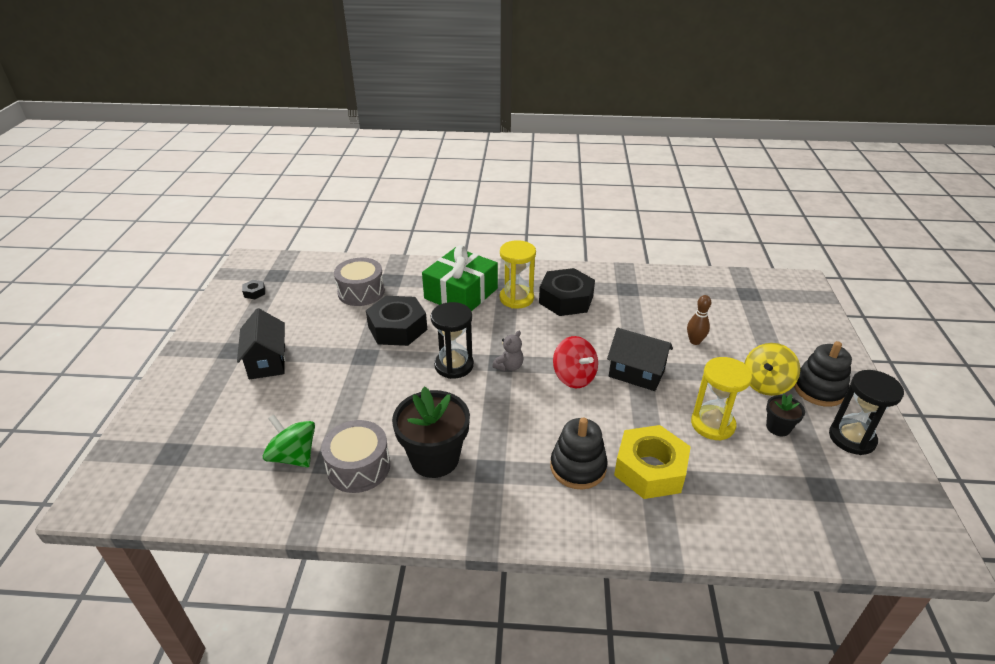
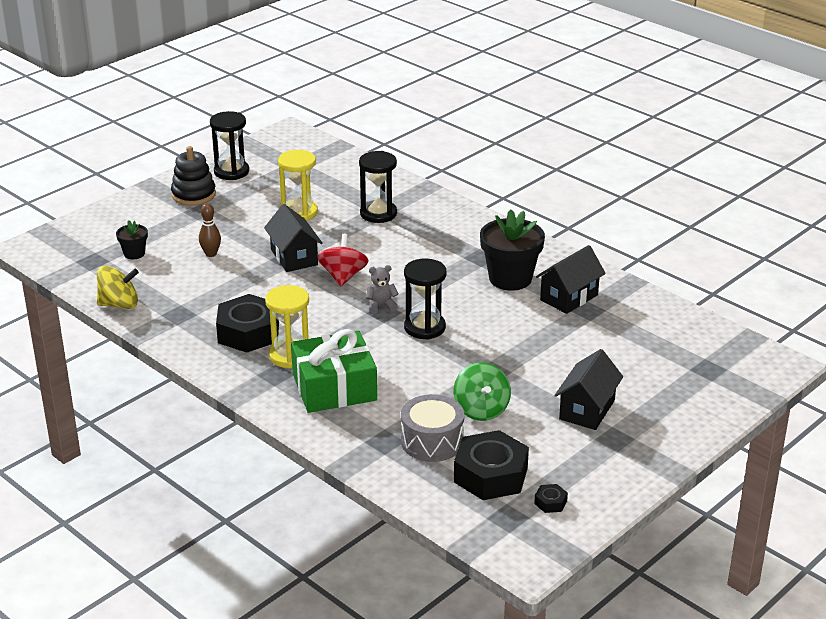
camera: 140 degrees left, 5 degrees down
(293, 456) = (612, 325): green spinning top -> green spinning top (481, 409)
(358, 467) = (569, 297): grey drum -> black house
(397, 328) = (436, 383): black nut -> black nut (490, 475)
(578, 467) = (421, 234): black stacking toy -> none
(650, 469) = (378, 214): yellow nut -> black hourglass
(766, 384) = (220, 212): yellow spinning top -> yellow spinning top (119, 304)
(778, 427) = (262, 194): black flower pot -> black flower pot (134, 254)

